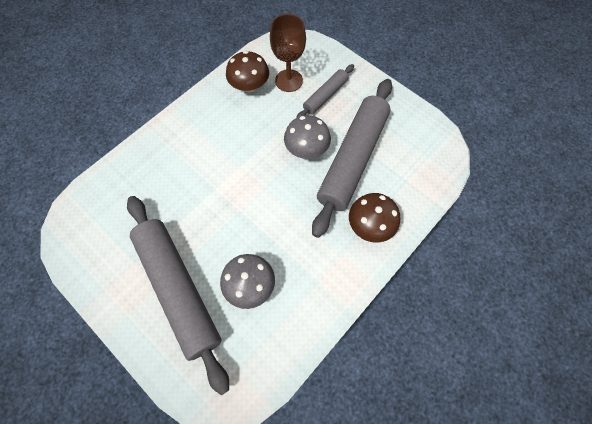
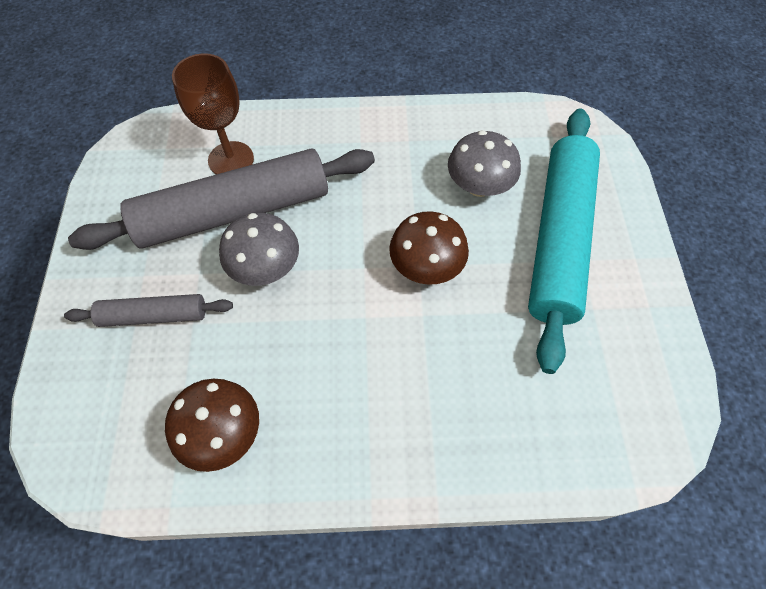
camera: 135 degrees left, 5 degrees down
(179, 289) = (558, 239): grey rolling pin -> turquoise rolling pin
(288, 80) = (163, 387): brown goblet -> brown goblet (231, 159)
(370, 225) = (304, 142): brown mushroom -> brown mushroom (426, 266)

